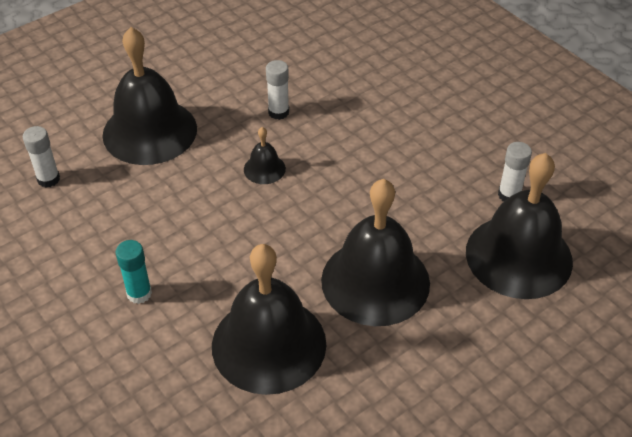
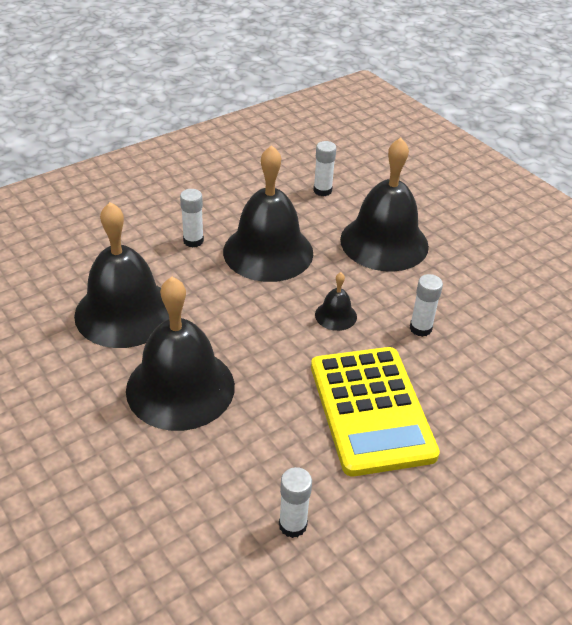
camera: 90 degrees right, 5 degrees down
(139, 293) = (193, 241): turquoise glue stick -> white glue stick
(382, 147) = (371, 410): none -> yellow calculator
(519, 256) = (195, 518): black bell -> black bell (268, 252)

